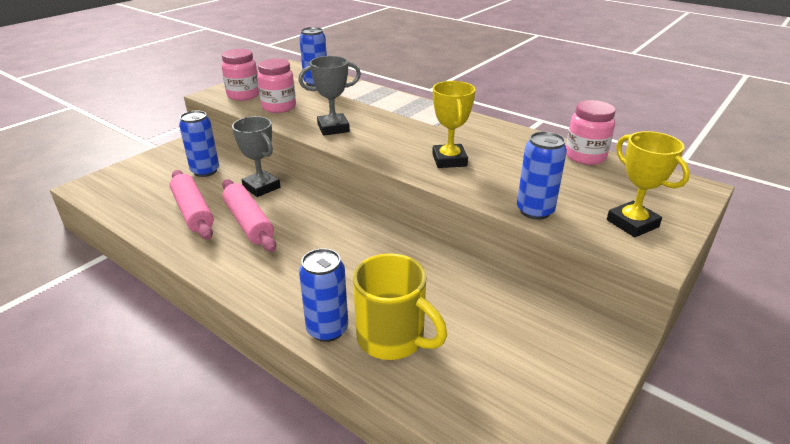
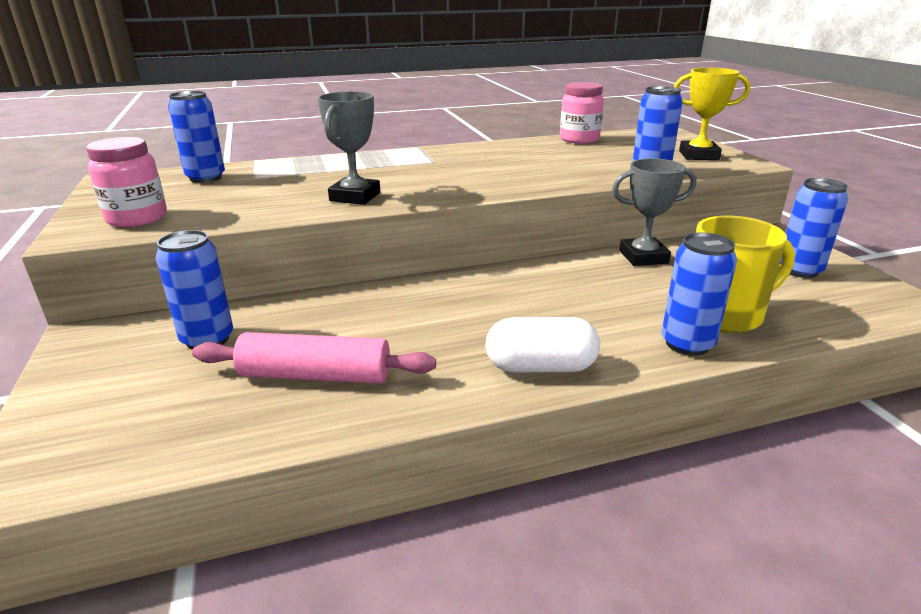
camera: 55 degrees left, 5 degrees down
(249, 223) = (409, 339): pink rolling pin -> none
(250, 277) = (540, 367): none -> white capsule
(261, 187) = (330, 309): grey trophy -> grey trophy (643, 257)
(279, 107) = (230, 208): pink jar -> none
(449, 160) = (518, 174): yellow trophy -> none
(535, 369) = (799, 270): none -> blue can

